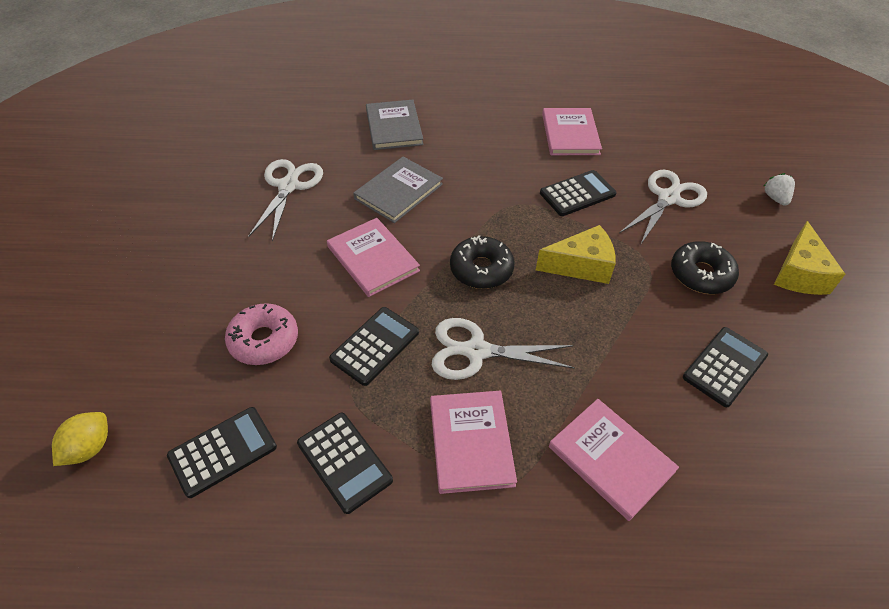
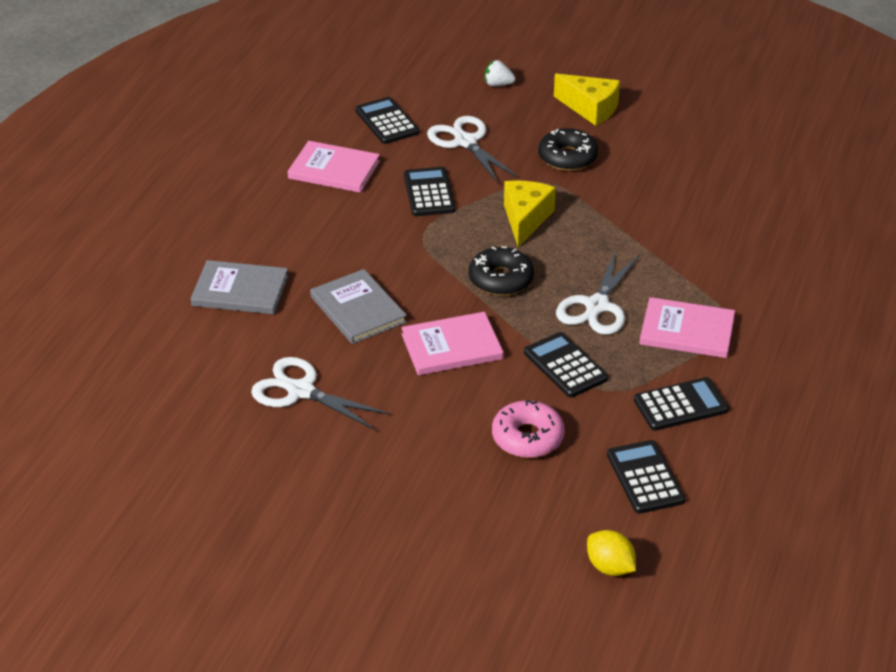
camera: 70 degrees left, 10 degrees down
(611, 459) = (726, 264): pink book -> none
(725, 367) = (666, 181): black calculator -> black calculator (387, 121)

